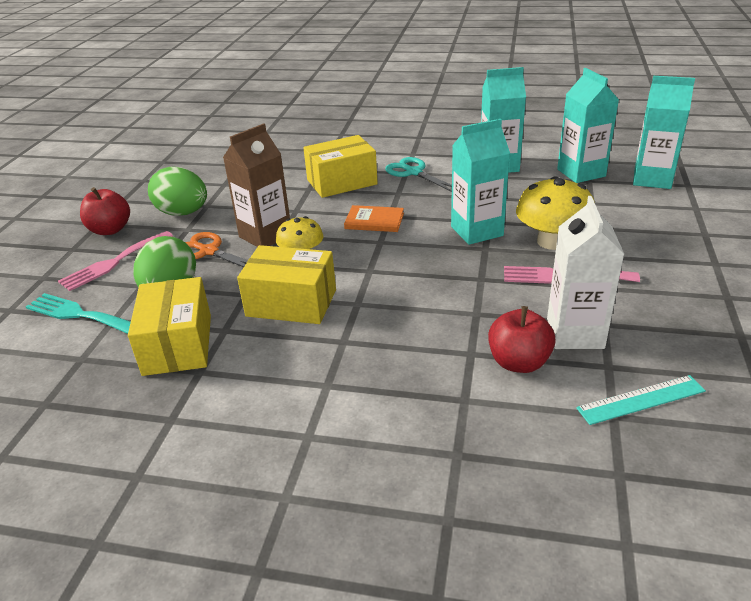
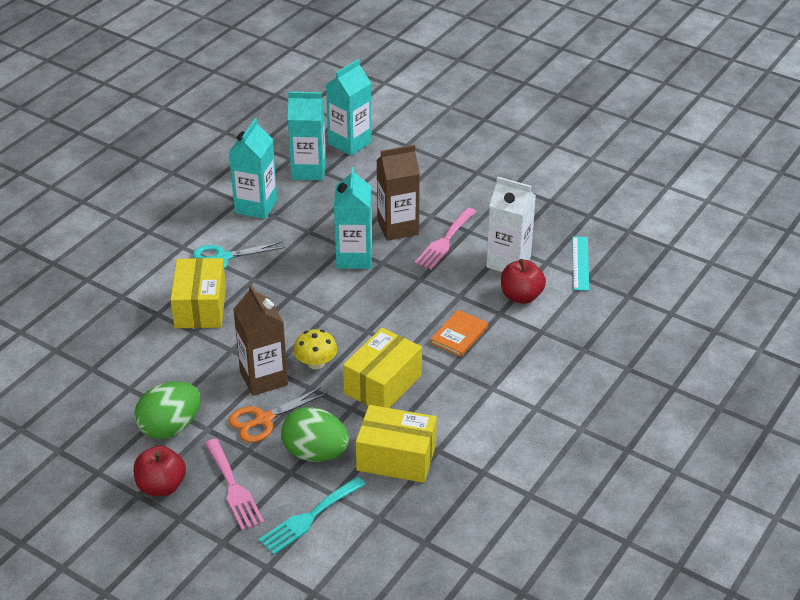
camera: 70 degrees left, 5 degrees up
(374, 221) = (292, 307): orange book -> orange book (459, 335)
(552, 241) = (398, 228): yellow mushroom -> brown carton

